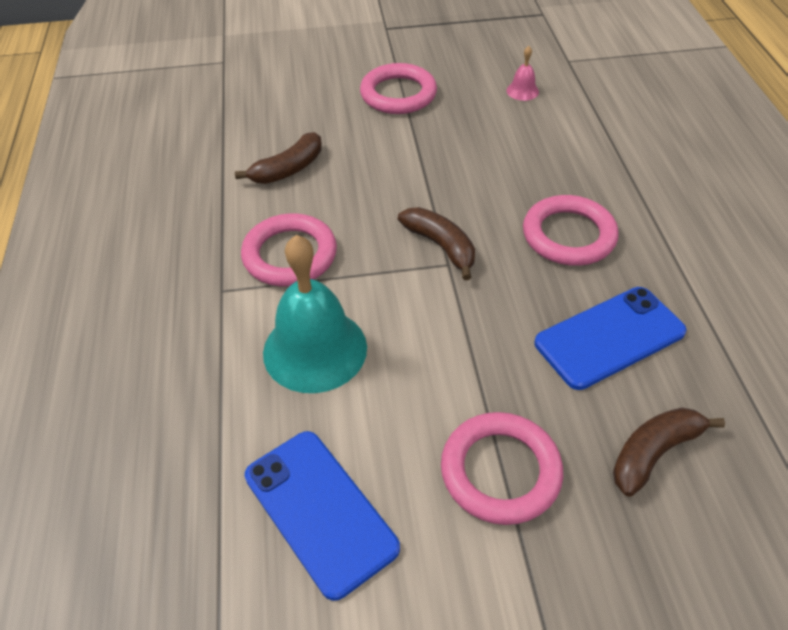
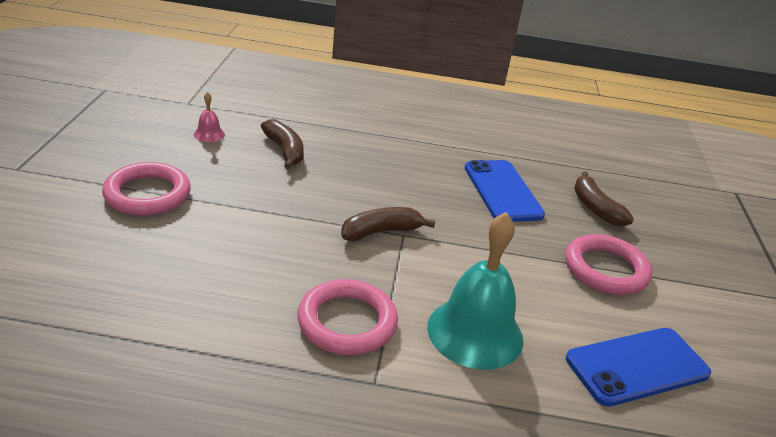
camera: 80 degrees left, 15 degrees down
(288, 169) = (211, 294): brown banana -> brown banana (285, 151)
(568, 235) = (399, 173): pink ring -> none

